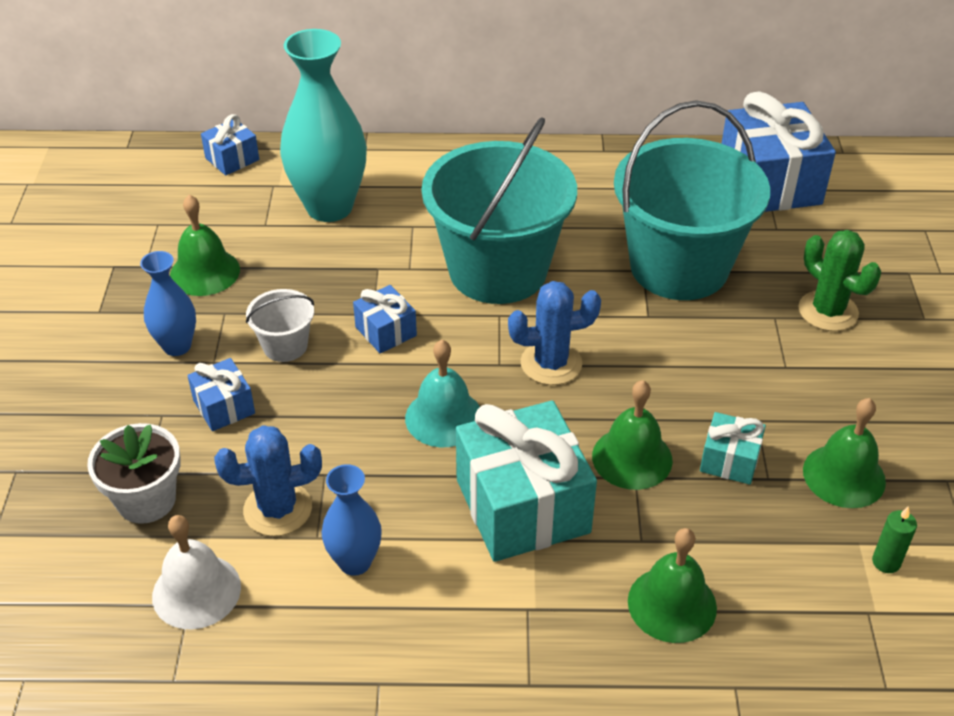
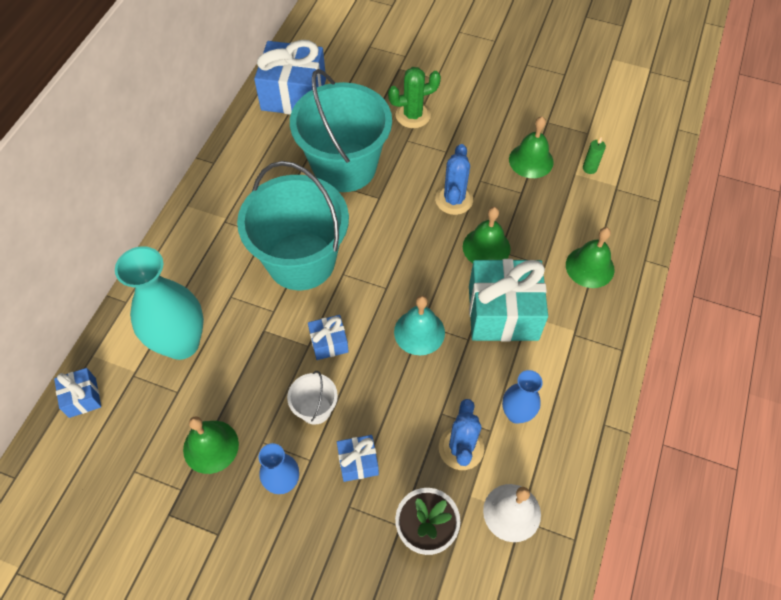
camera: 70 degrees left, 15 degrees up
(551, 363) = (397, 260): blue cactus -> blue cactus (454, 199)
(729, 460) = (504, 204): turquoise gift -> none

